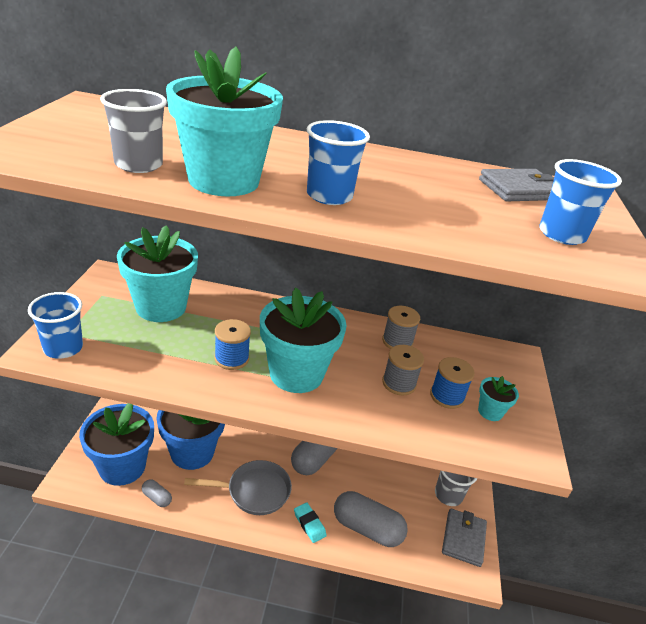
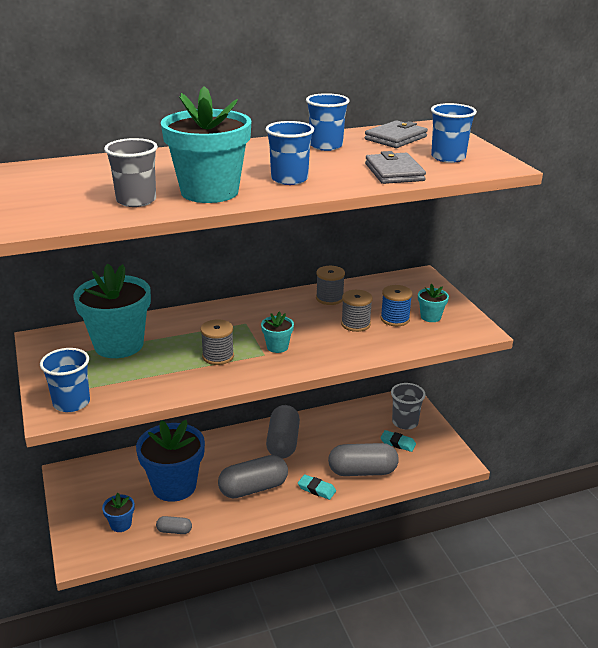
camera: 25 degrees left, 5 degrees down
(122, 467) = (121, 524): blue flower pot -> blue flower pot, size x0.45
(231, 358) = (218, 356): blue spool -> grey spool
(254, 491) = (253, 488): grey pan -> grey capsule
(296, 374) = (277, 347): turquoise flower pot -> turquoise flower pot, size x0.45
(423, 173) = (326, 146): none -> blue cup
(425, 515) = (398, 443): none -> turquoise eraser
(463, 539) = (436, 445): grey wallet -> grey wallet (394, 172)

